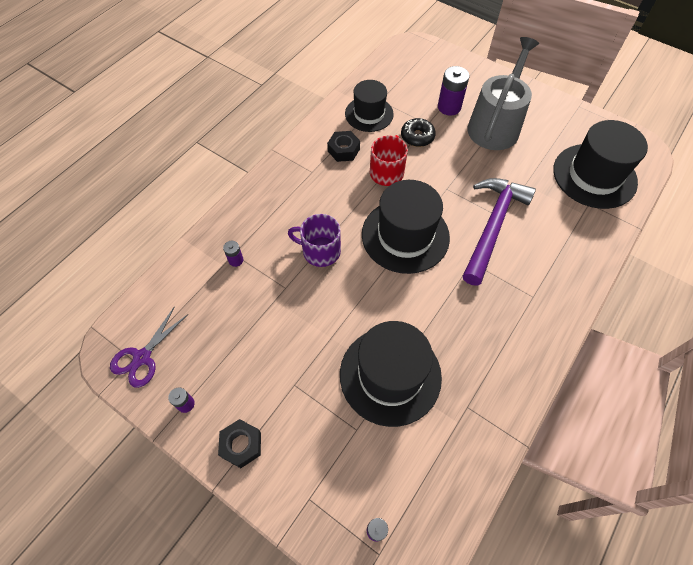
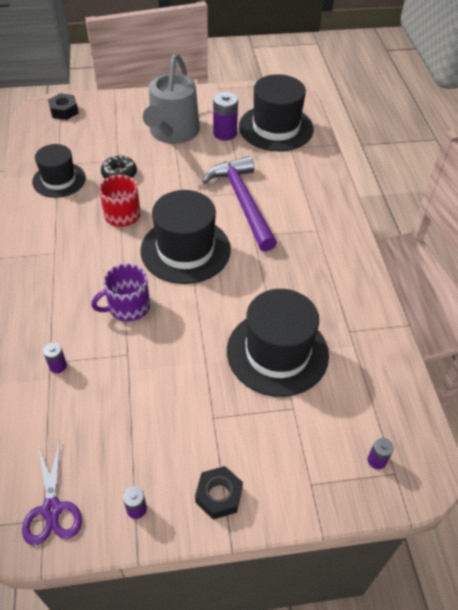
camera: 45 degrees left, 10 degrees down
(343, 150) = (65, 219): black nut -> black nut (64, 111)
(449, 107) = (123, 139): purple battery -> purple battery (225, 133)
(495, 125) = (172, 132): grey watering can -> grey watering can turned 150 degrees counterclockwise

